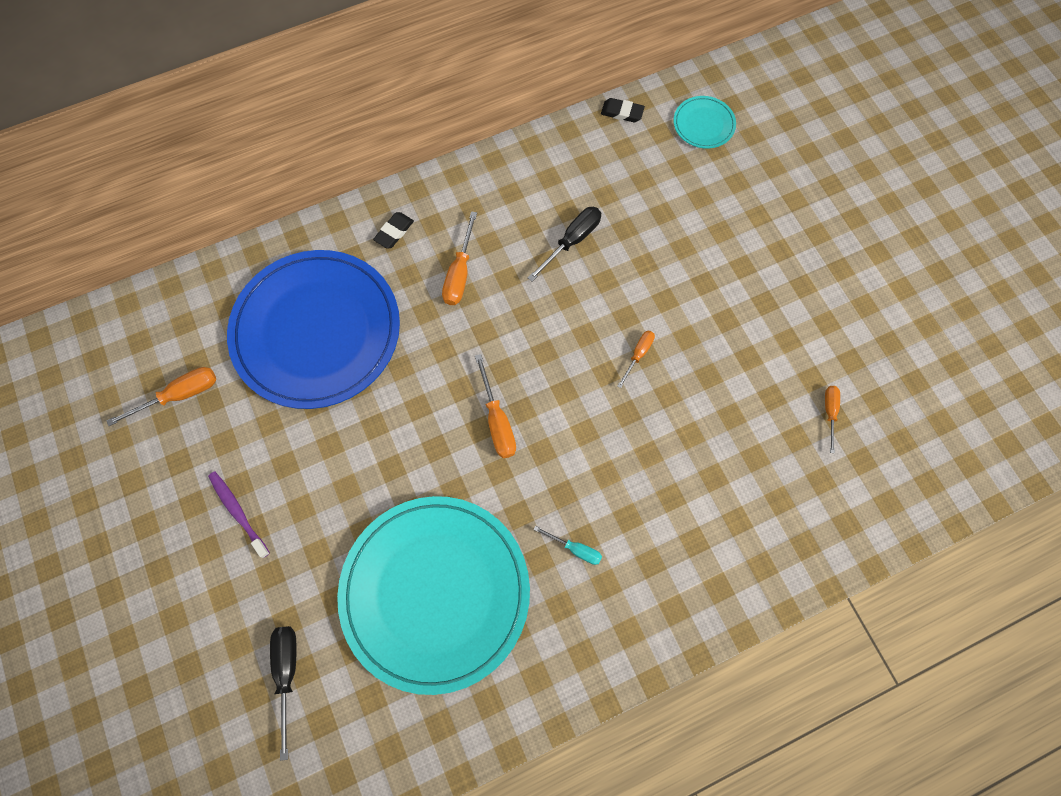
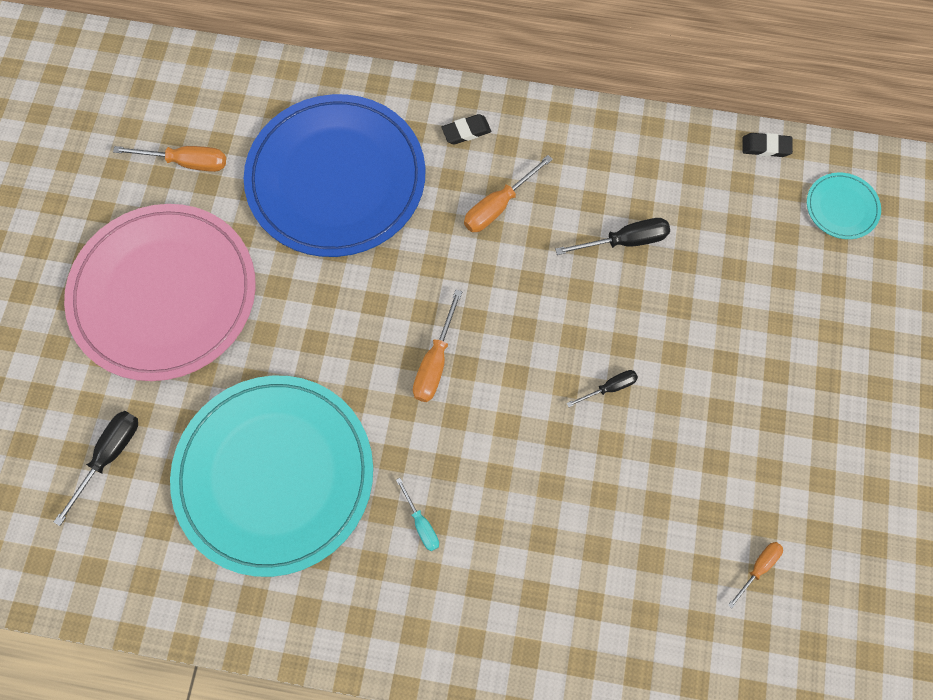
camera: 35 degrees right, 0 degrees up
(238, 512) = (164, 294): purple toothbrush -> pink plate
(622, 112) = (765, 147): black eraser -> black eraser turned 45 degrees counterclockwise
(638, 355) = (609, 388): orange screwdriver -> black screwdriver

